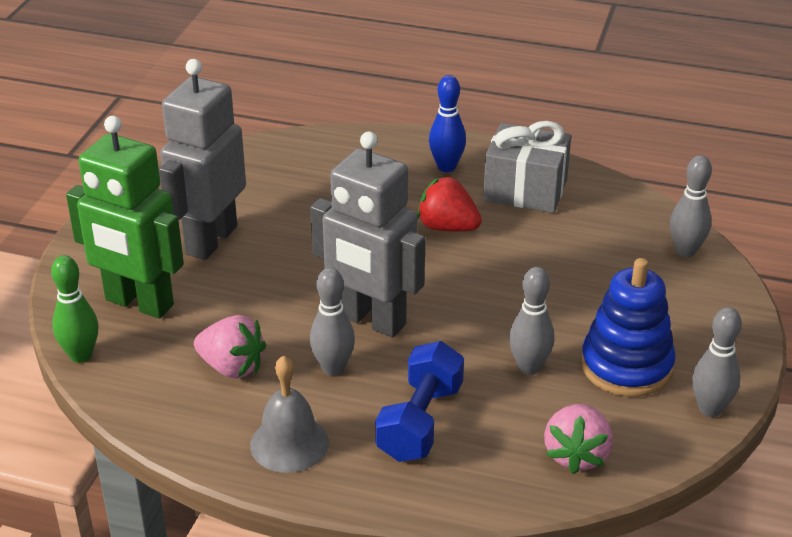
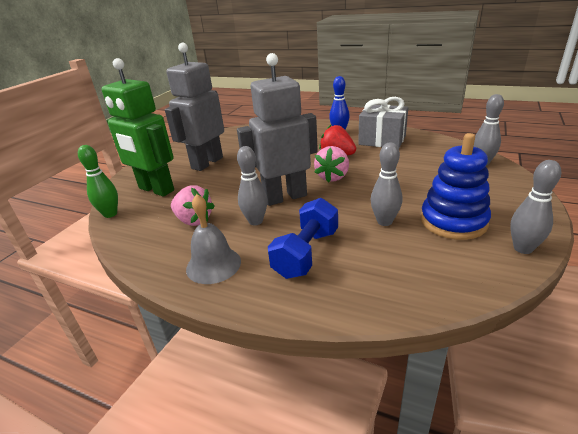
camera: 10 degrees right, 5 degrees down
(370, 320) = (285, 197): grey robot -> grey robot turned 120 degrees clockwise
(576, 455) = (422, 278): pink strawberry -> pink strawberry (332, 177)

